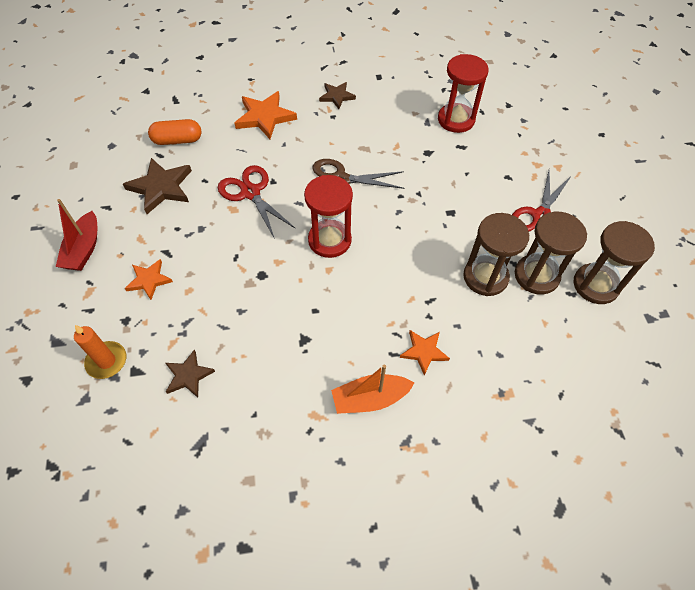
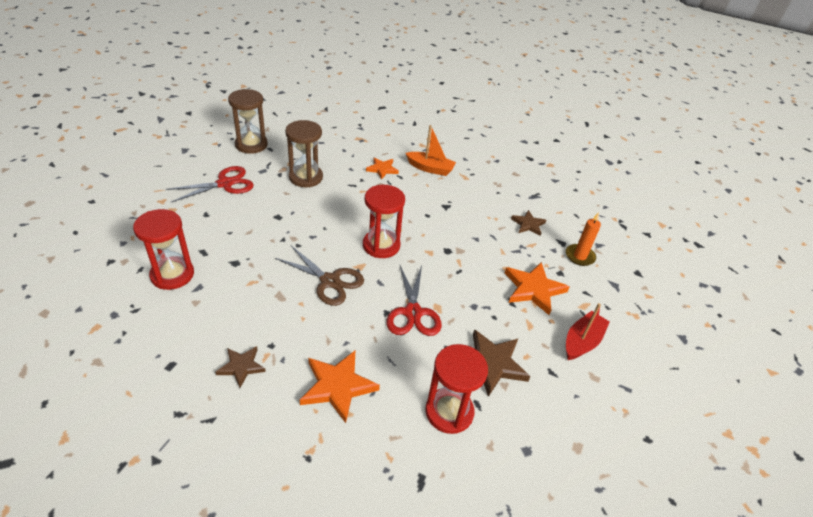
camera: 150 degrees left, 15 degrees down
(149, 280) = (533, 289): orange star -> orange star, size x1.64
(177, 140) = (449, 412): orange capsule -> red hourglass
(536, 276) = (276, 163): brown hourglass -> none

